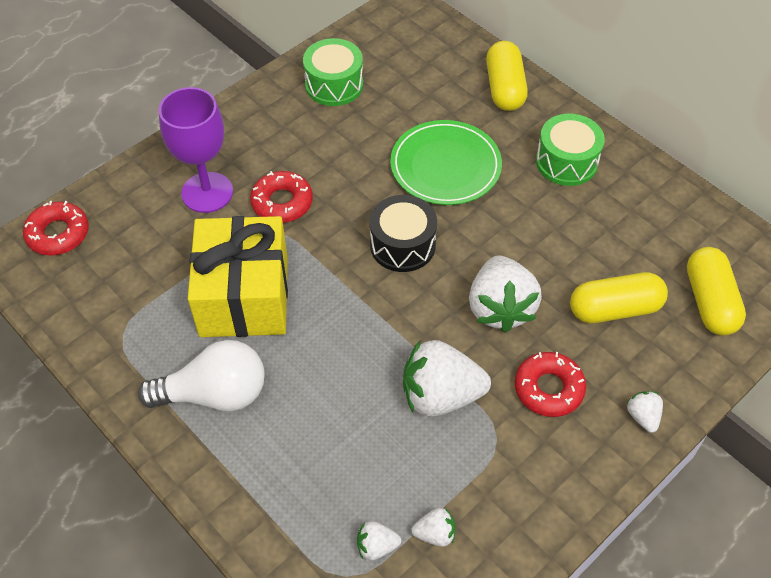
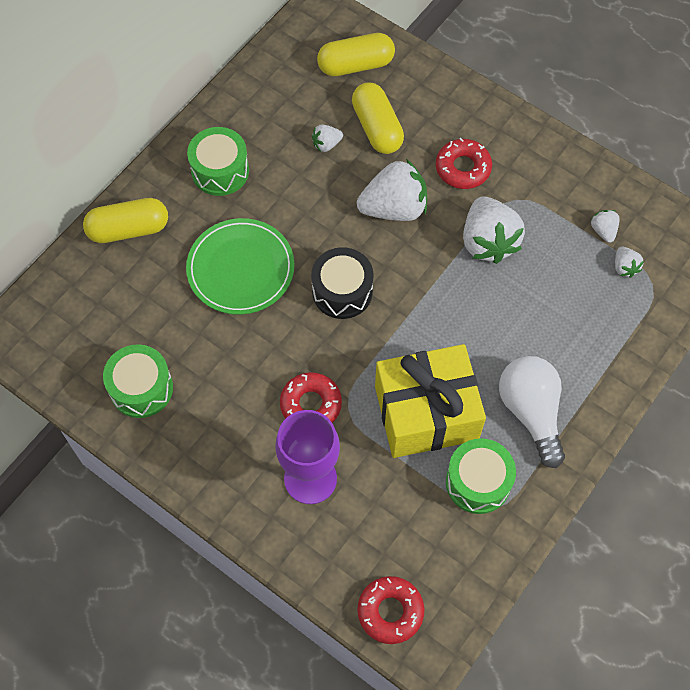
camera: 100 degrees left, 10 degrees up
(154, 328) = (478, 482): none -> green drum
(642, 416) = (471, 106): white strawberry -> white strawberry (326, 144)

